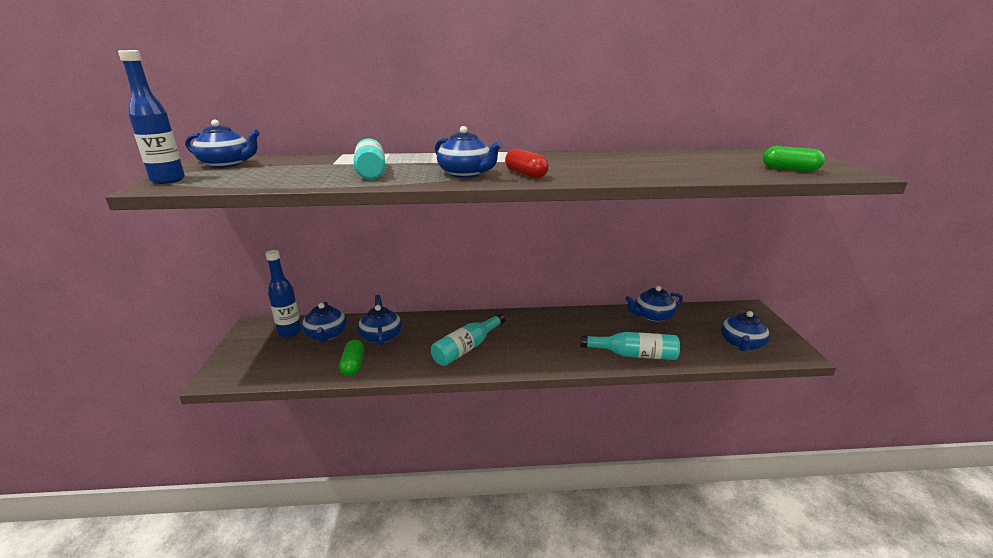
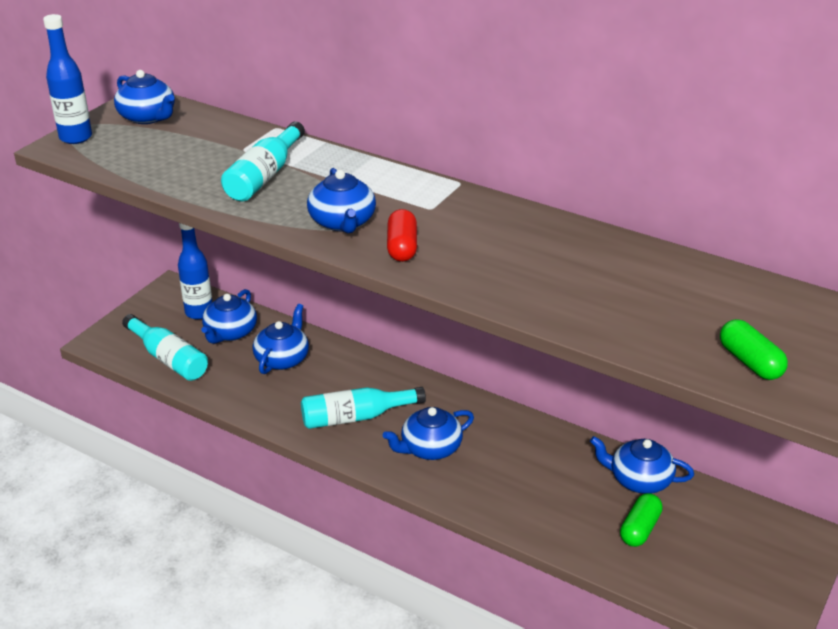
camera: 35 degrees right, 10 degrees up
(353, 365) = (224, 384): green capsule -> green capsule (639, 529)
(633, 355) = (537, 519): turquoise bottle -> turquoise bottle (168, 358)
(741, 344) = (706, 577): blue teapot -> blue teapot (430, 448)

